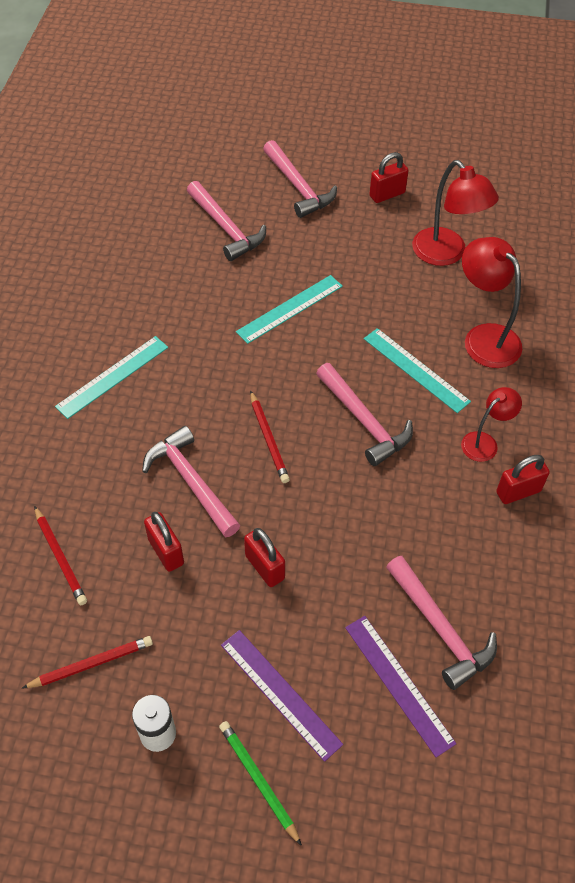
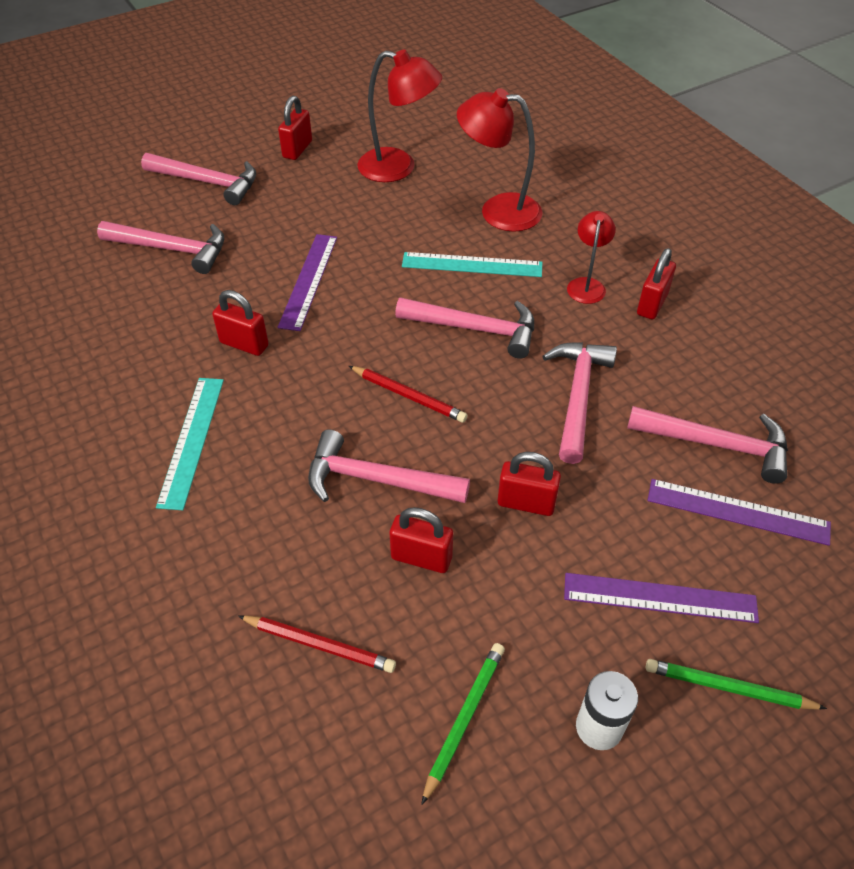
camera: 40 degrees left, 5 degrees down
(91, 664) = (464, 719): red pencil -> green pencil
(204, 330) = (244, 344): none -> red padlock
(290, 309) = (308, 280): turquoise ruler -> purple ruler
(380, 521) = (577, 397): none -> pink hammer

